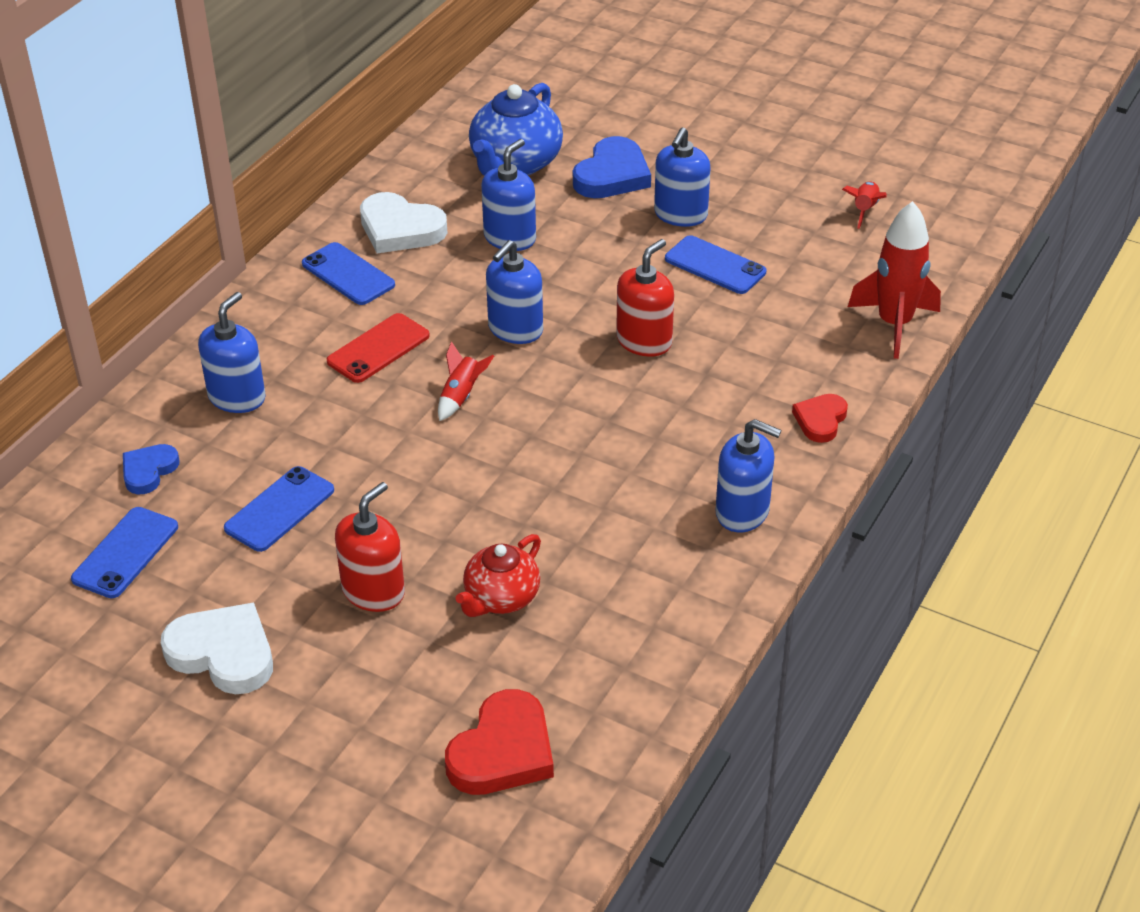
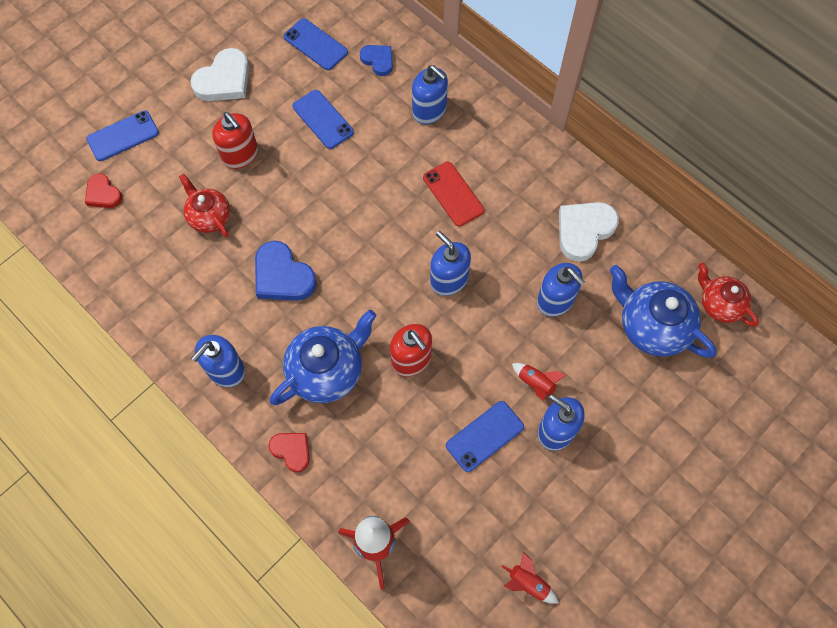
camera: 105 degrees right, 25 degrees up
(348, 274) = (538, 189): blue phone -> blue phone (123, 136)
(461, 396) = (390, 232): red rocket -> red rocket (536, 384)
(466, 121) = (720, 304): none -> red teapot
(503, 751) = (103, 194): red heart -> red heart, size x0.60
(612, 175) = (621, 394): blue heart -> blue heart (282, 276)
(696, 413) = (326, 371): none -> blue teapot

